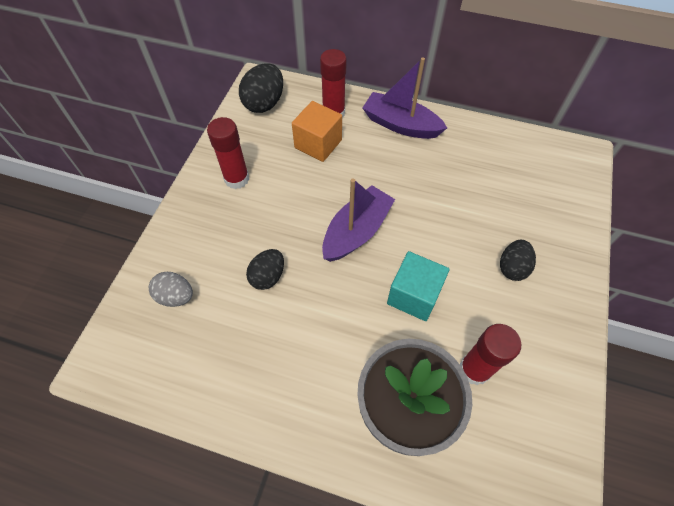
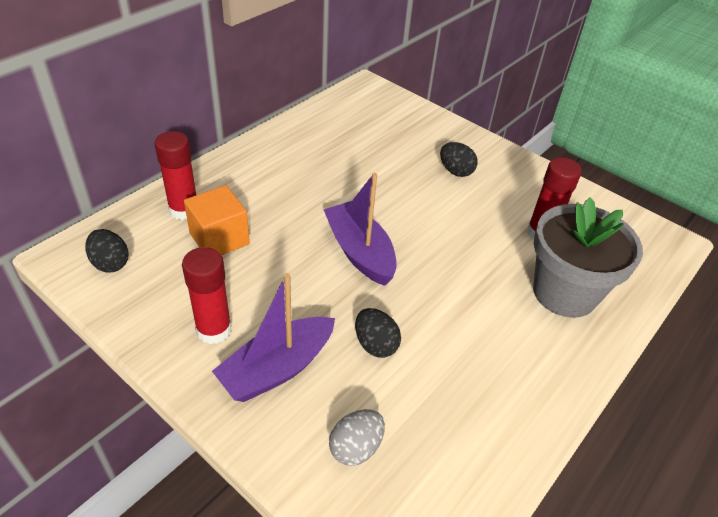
camera: 70 degrees left, 15 degrees down
(264, 103) = (110, 263): black egg -> black egg, size x0.66
(400, 125) = (246, 169): purple boat -> purple boat (277, 368)
(414, 295) = (454, 240): turquoise cube -> none

